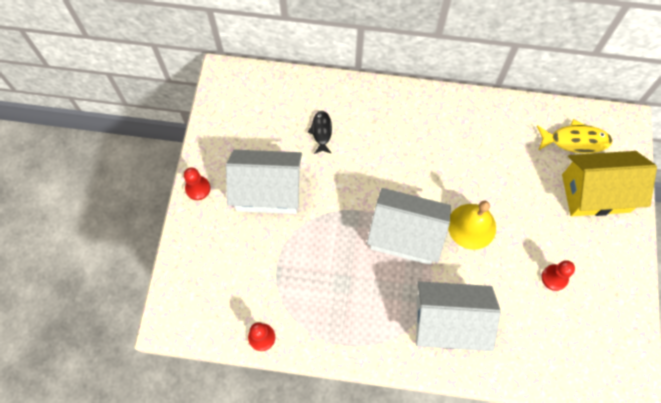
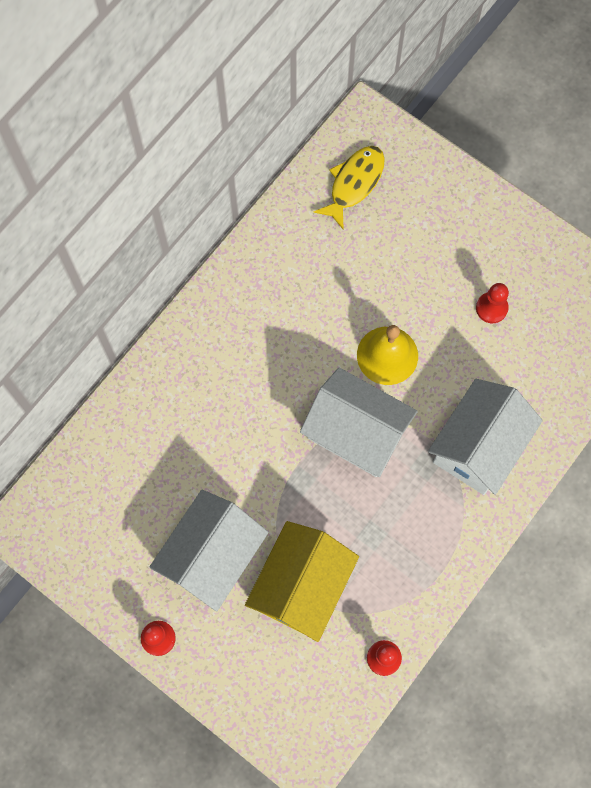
camera: 60 degrees left, 5 degrees up
(321, 132) = (173, 451): black fish -> none
(405, 235) = (356, 432): white house -> white house turned 75 degrees clockwise
(595, 193) = (425, 205): yellow house -> yellow house (302, 586)

